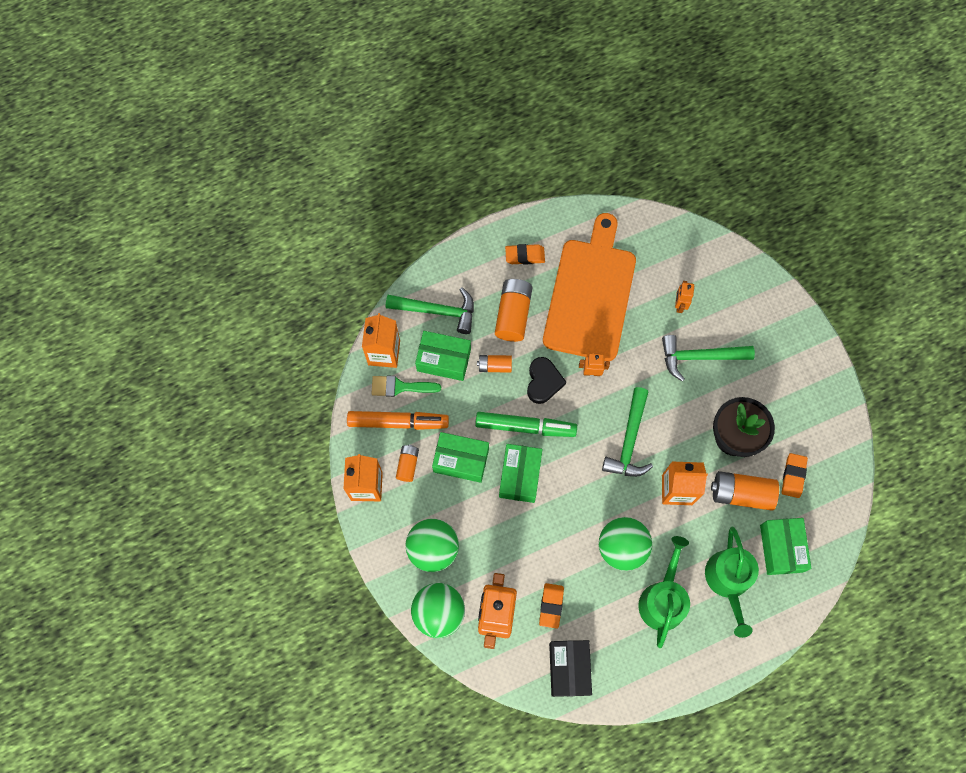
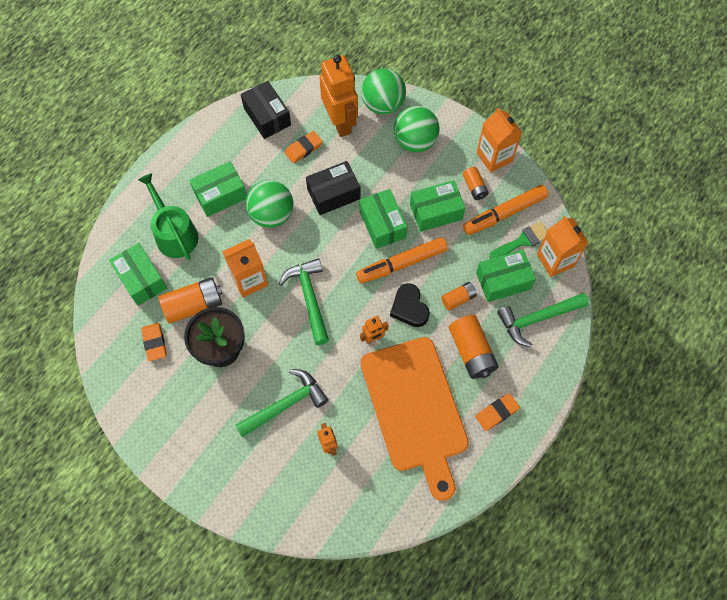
camera: 150 degrees right, 5 degrees down
(525, 427) = (401, 264): green marker -> orange marker
(549, 535) = (333, 194): none -> black box
(551, 606) = (303, 149): orange eraser -> orange eraser turned 75 degrees clockwise
(663, 599) = (220, 195): green watering can -> green box

